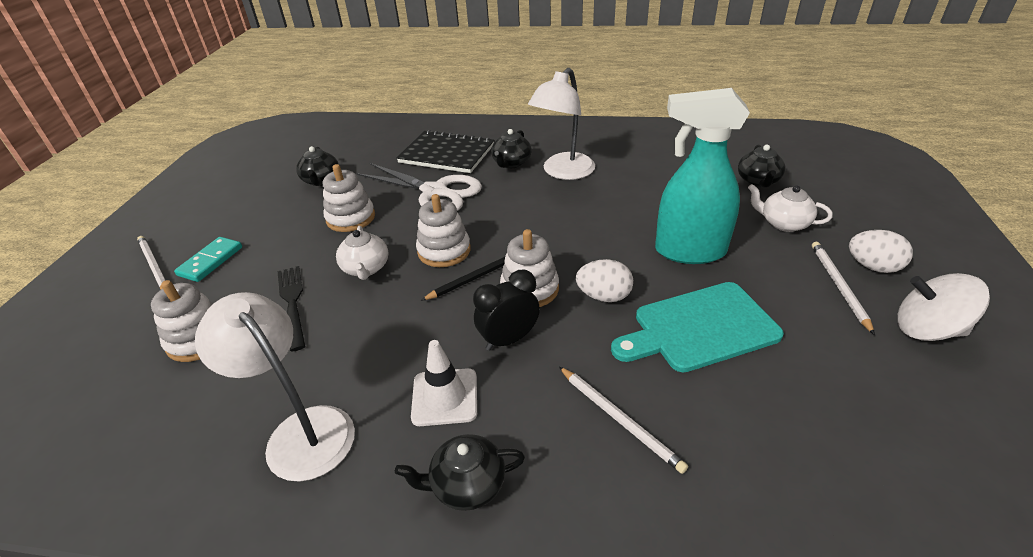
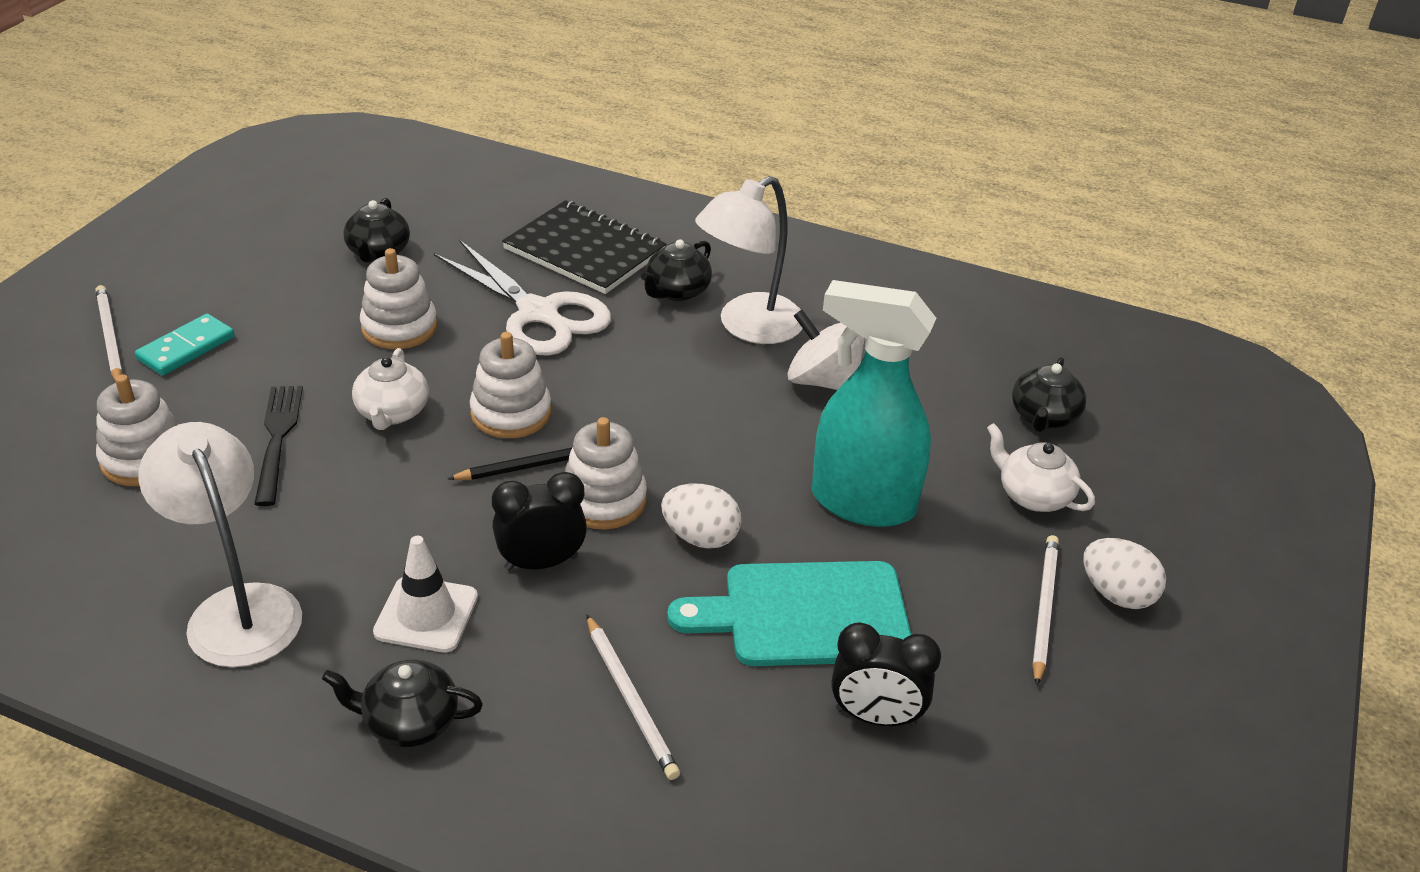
camera: 10 degrees right, 0 degrees up
(788, 384) = (875, 717): none -> black clock
(927, 329) = (1122, 699): white spinning top -> white spinning top (823, 381)

